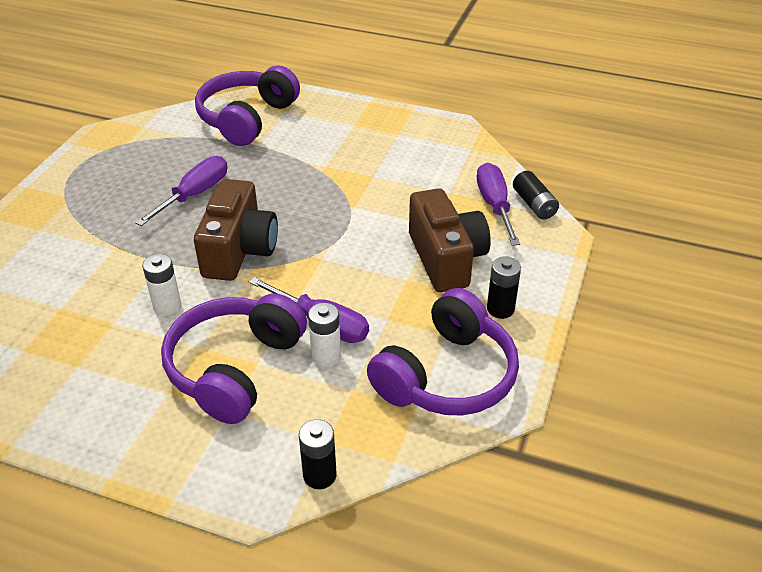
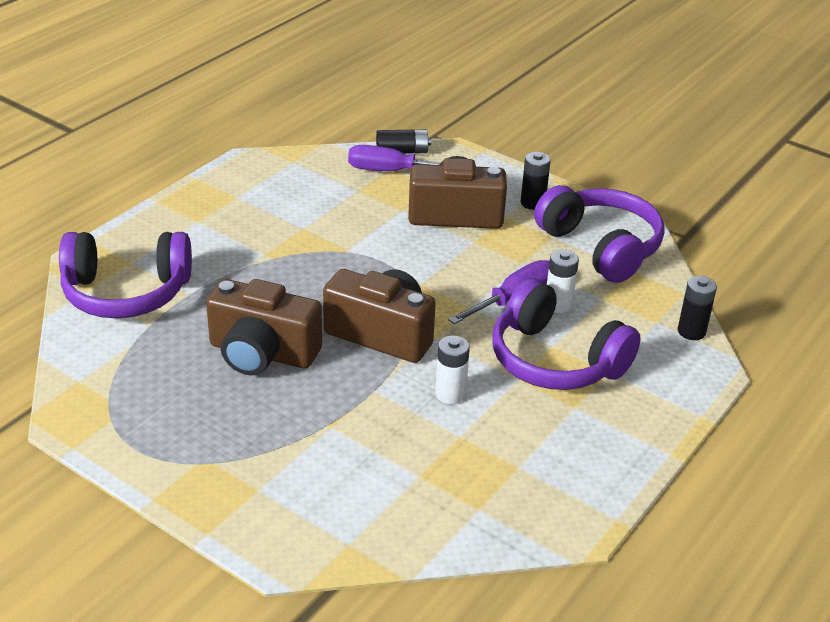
camera: 75 degrees left, 5 degrees down
(194, 195) = (262, 353): purple screwdriver -> brown camera
(247, 118) = (126, 292): purple headphones -> purple headphones turned 45 degrees counterclockwise

